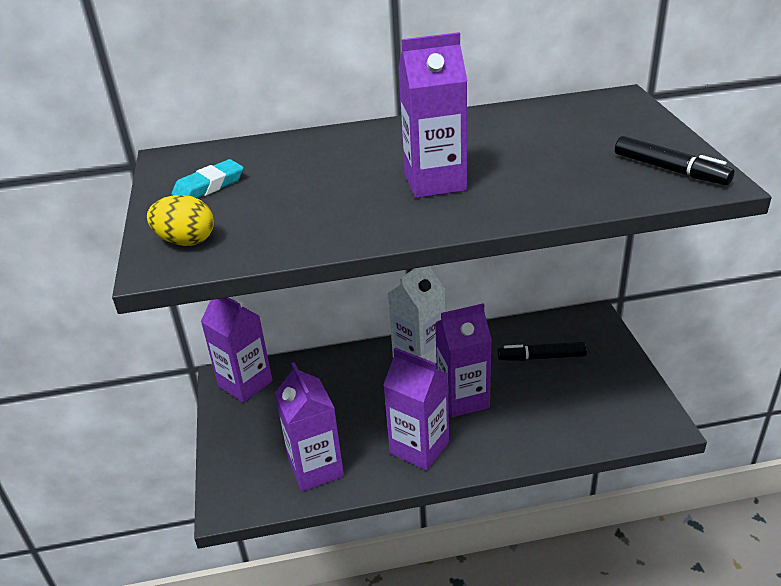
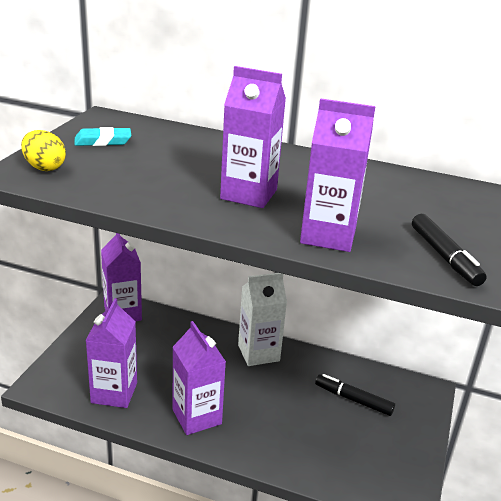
camera: 25 degrees right, 5 degrees down
(463, 399) = (261, 399): purple carton -> purple carton (328, 236)

